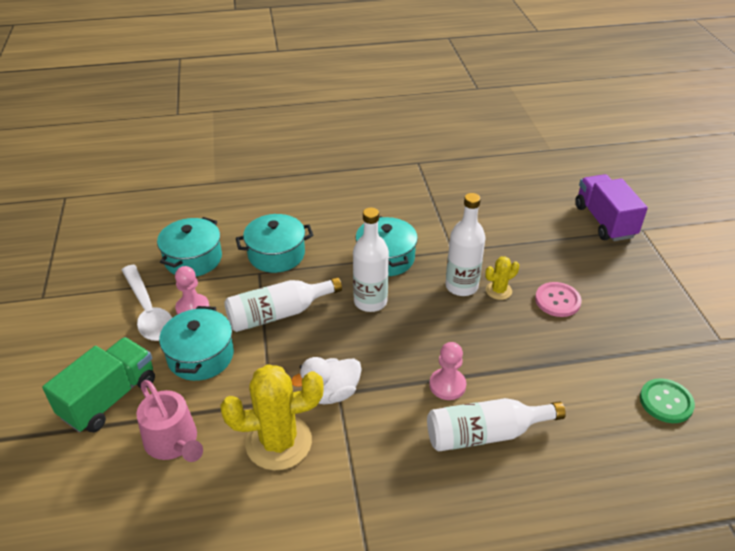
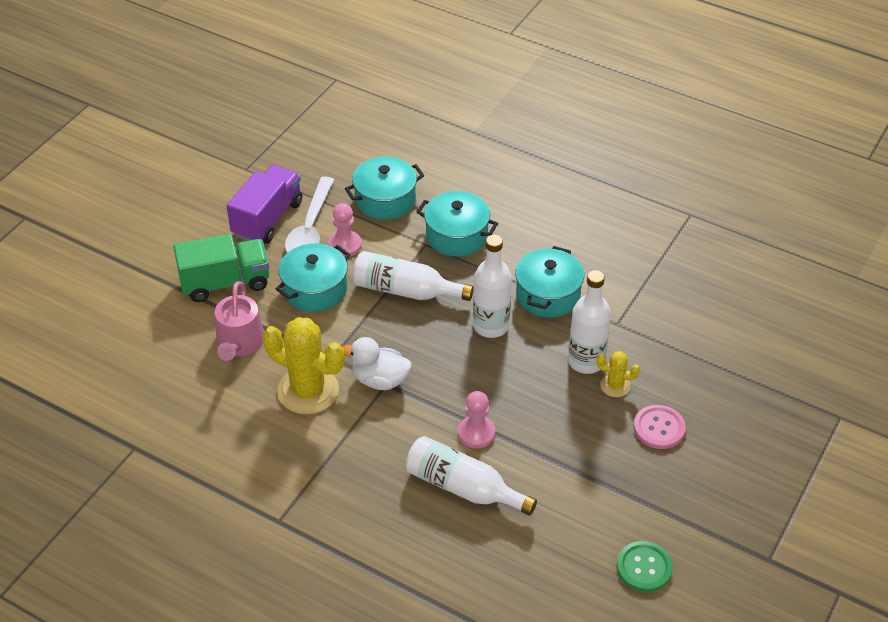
camera: 40 degrees right, 5 degrees up
(604, 221) = (811, 386): purple truck -> purple truck (267, 219)

